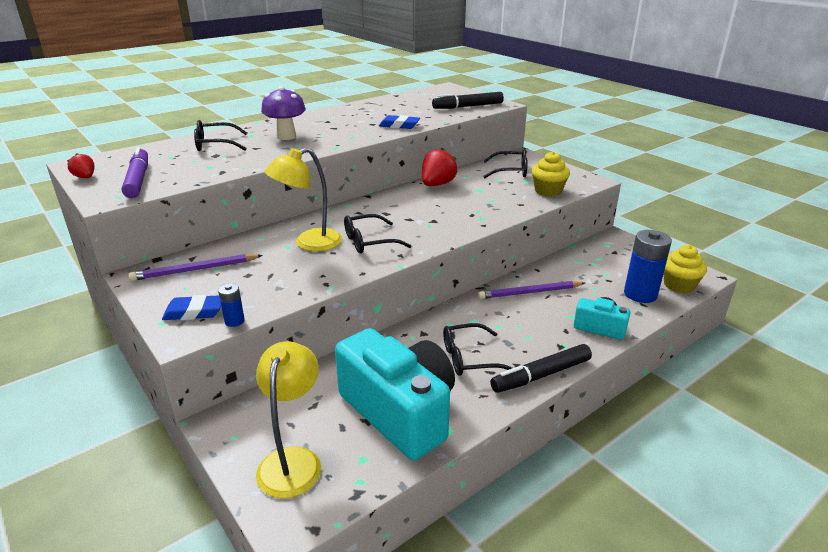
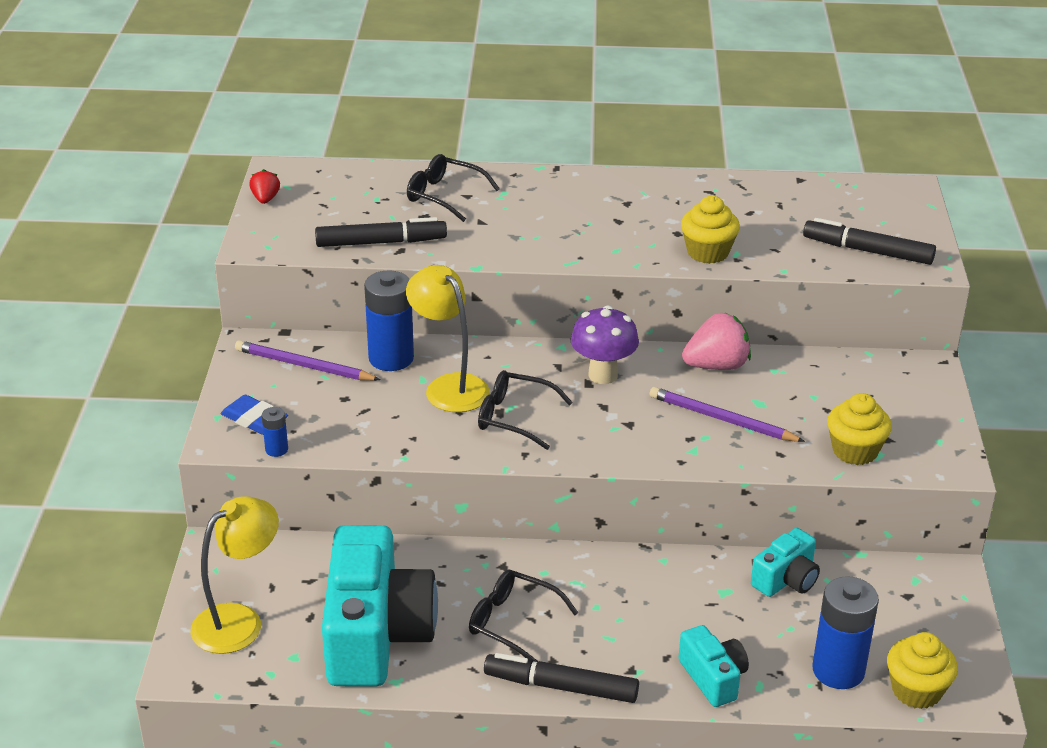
camera: 40 degrees right, 5 degrees up
(138, 179) = (308, 226): purple marker -> none
(203, 172) = (381, 242): none -> black marker
(252, 245) = (391, 358): none -> blue battery
(286, 136) = (539, 214): purple mushroom -> purple mushroom (603, 375)
(309, 243) = (449, 386): yellow lamp -> yellow lamp turned 45 degrees clockwise
(399, 125) = (707, 252): blue eraser -> yellow cupcake
(437, 184) = (716, 366): red strawberry -> pink strawberry
(510, 171) = (857, 390): black glasses -> none
(530, 292) = (695, 587): purple pencil -> purple pencil (722, 419)
(561, 270) = (786, 579): none -> turquoise camera

